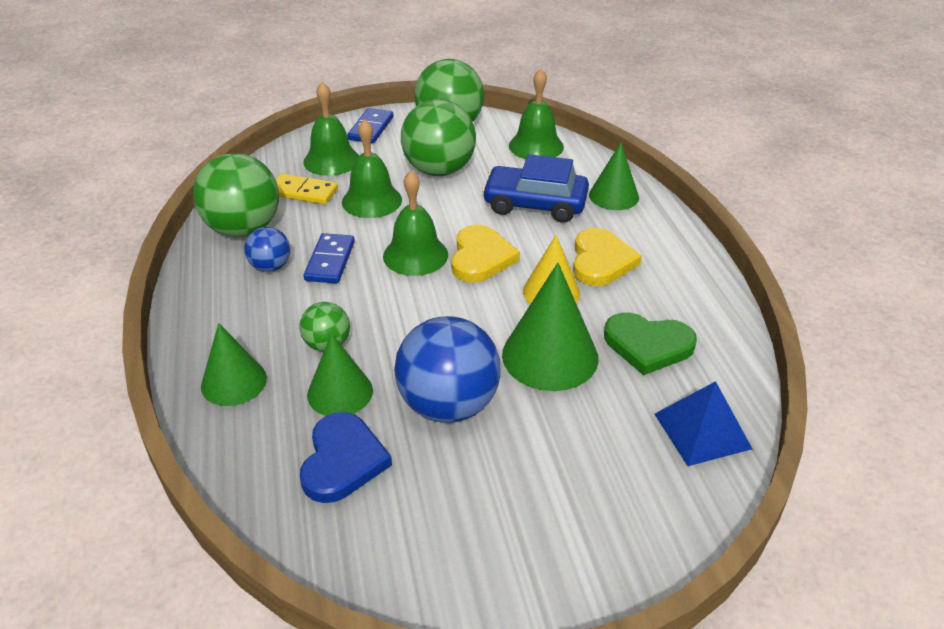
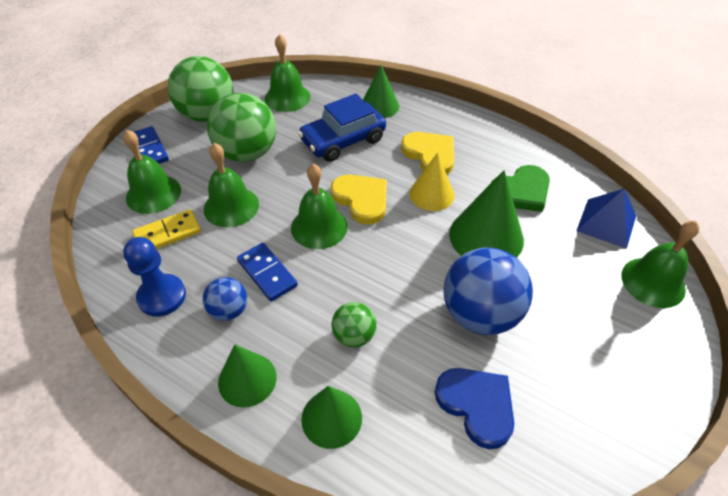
camera: 45 degrees left, 10 degrees up
(243, 229) = (162, 296): green ball -> blue pawn
(340, 392) = (410, 362): green cone -> green cone (247, 379)
(668, 512) = (653, 282): none -> green bell

